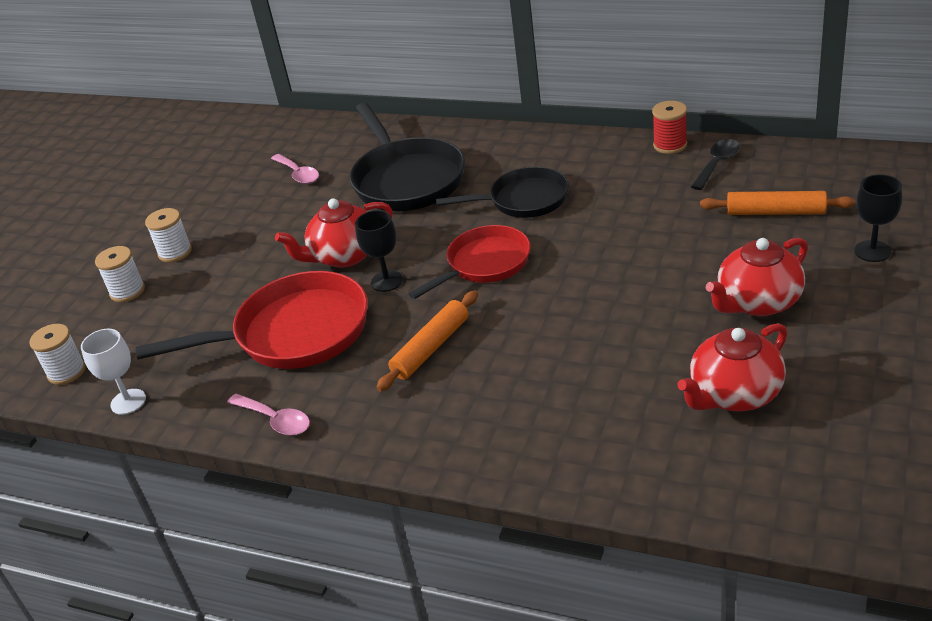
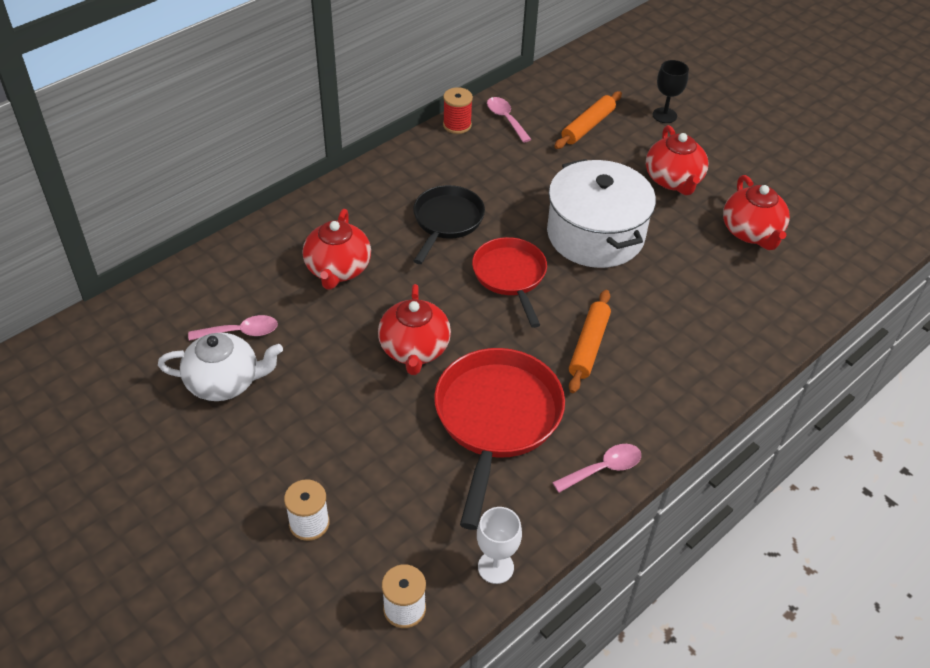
camera: 70 degrees left, 10 degrees up
(175, 252) = (277, 465): white spool -> none
(242, 193) = (224, 382): none -> white teapot
(387, 281) = (478, 337): black goblet -> none
(406, 179) = (338, 269): black pan -> red teapot
(431, 348) = (588, 346): orange rolling pin -> orange rolling pin turned 45 degrees clockwise
(600, 287) = (595, 234): none -> white pot
(717, 164) = (506, 119): black spoon -> pink spoon

